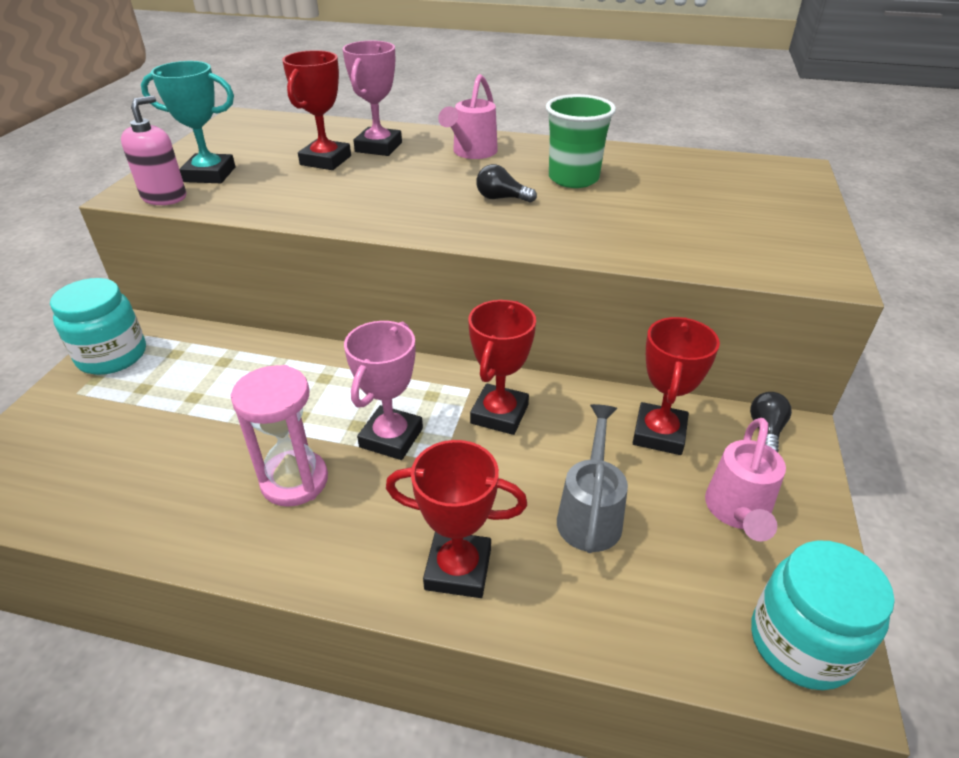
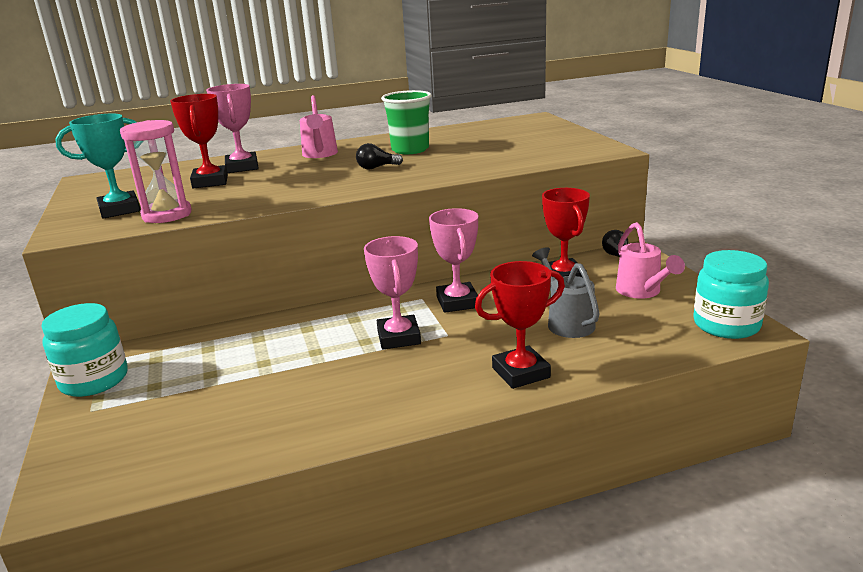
camera: 30 degrees left, 15 degrees down
(164, 197) = (100, 229): pink soap dispenser -> none
(294, 481) = (357, 381): pink hourglass -> pink hourglass (167, 215)
(499, 414) = (457, 302): red trophy -> pink trophy

